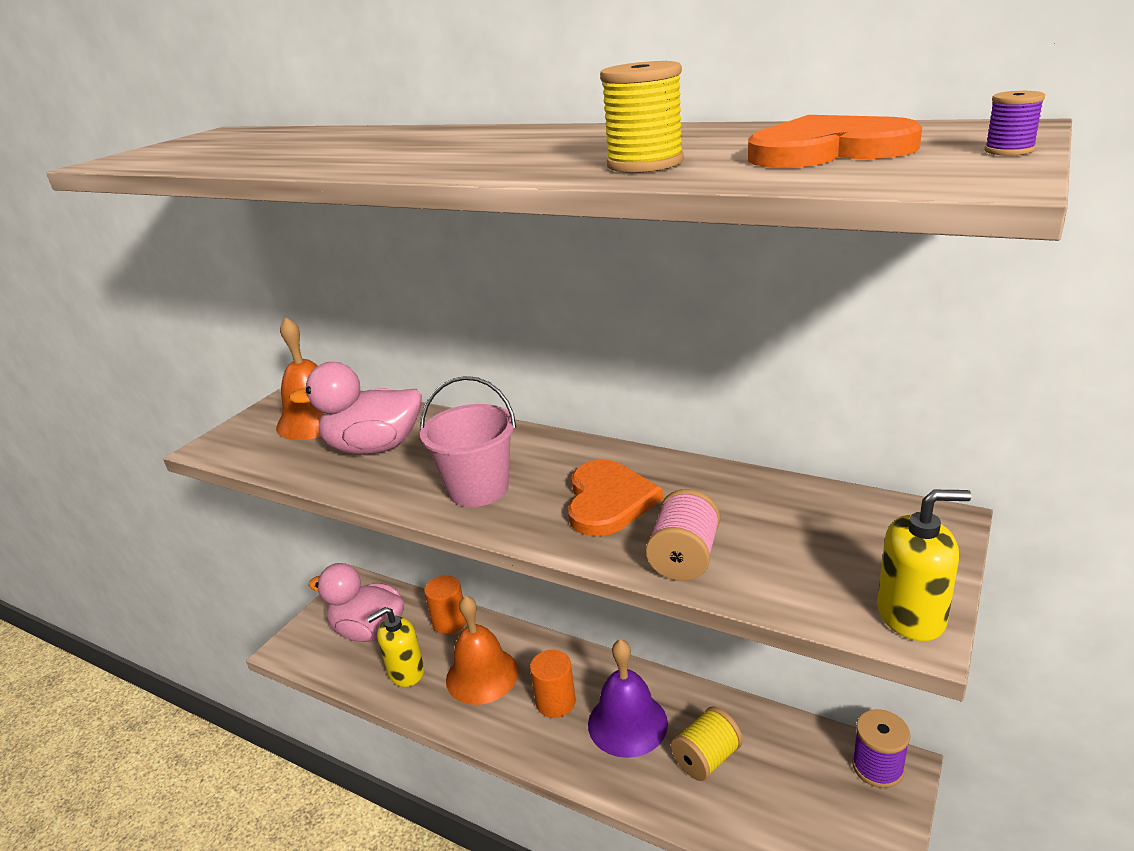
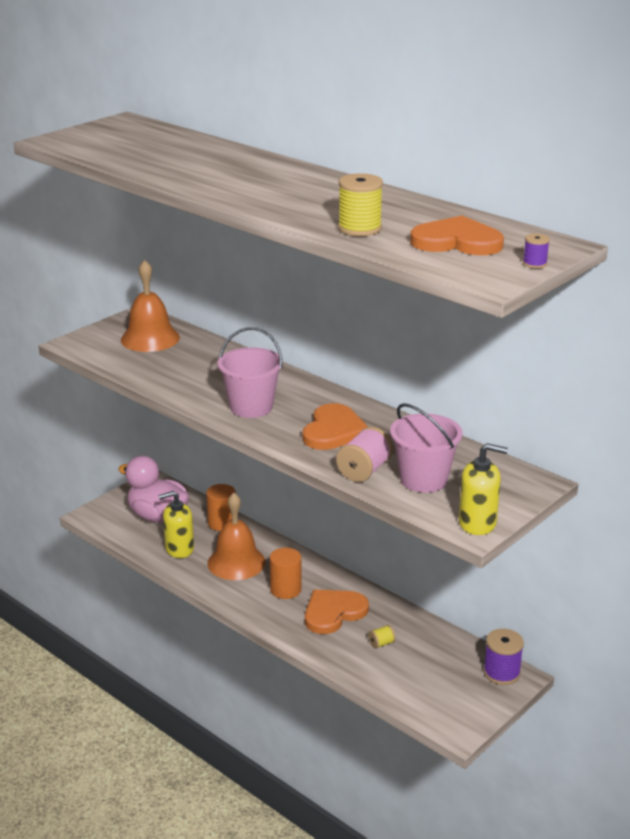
camera: 10 degrees right, 0 degrees up
(374, 447) = (188, 366): pink duck -> none
(627, 723) = (333, 612): purple bell -> orange heart
(706, 758) = (381, 643): yellow spool -> yellow spool, size x0.52
(778, 553) = (423, 479): none -> pink bucket

